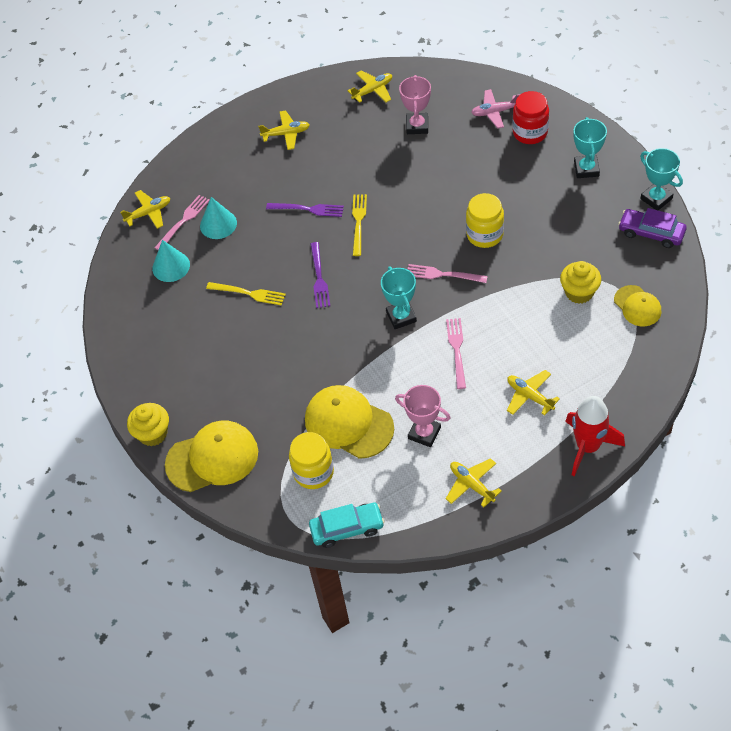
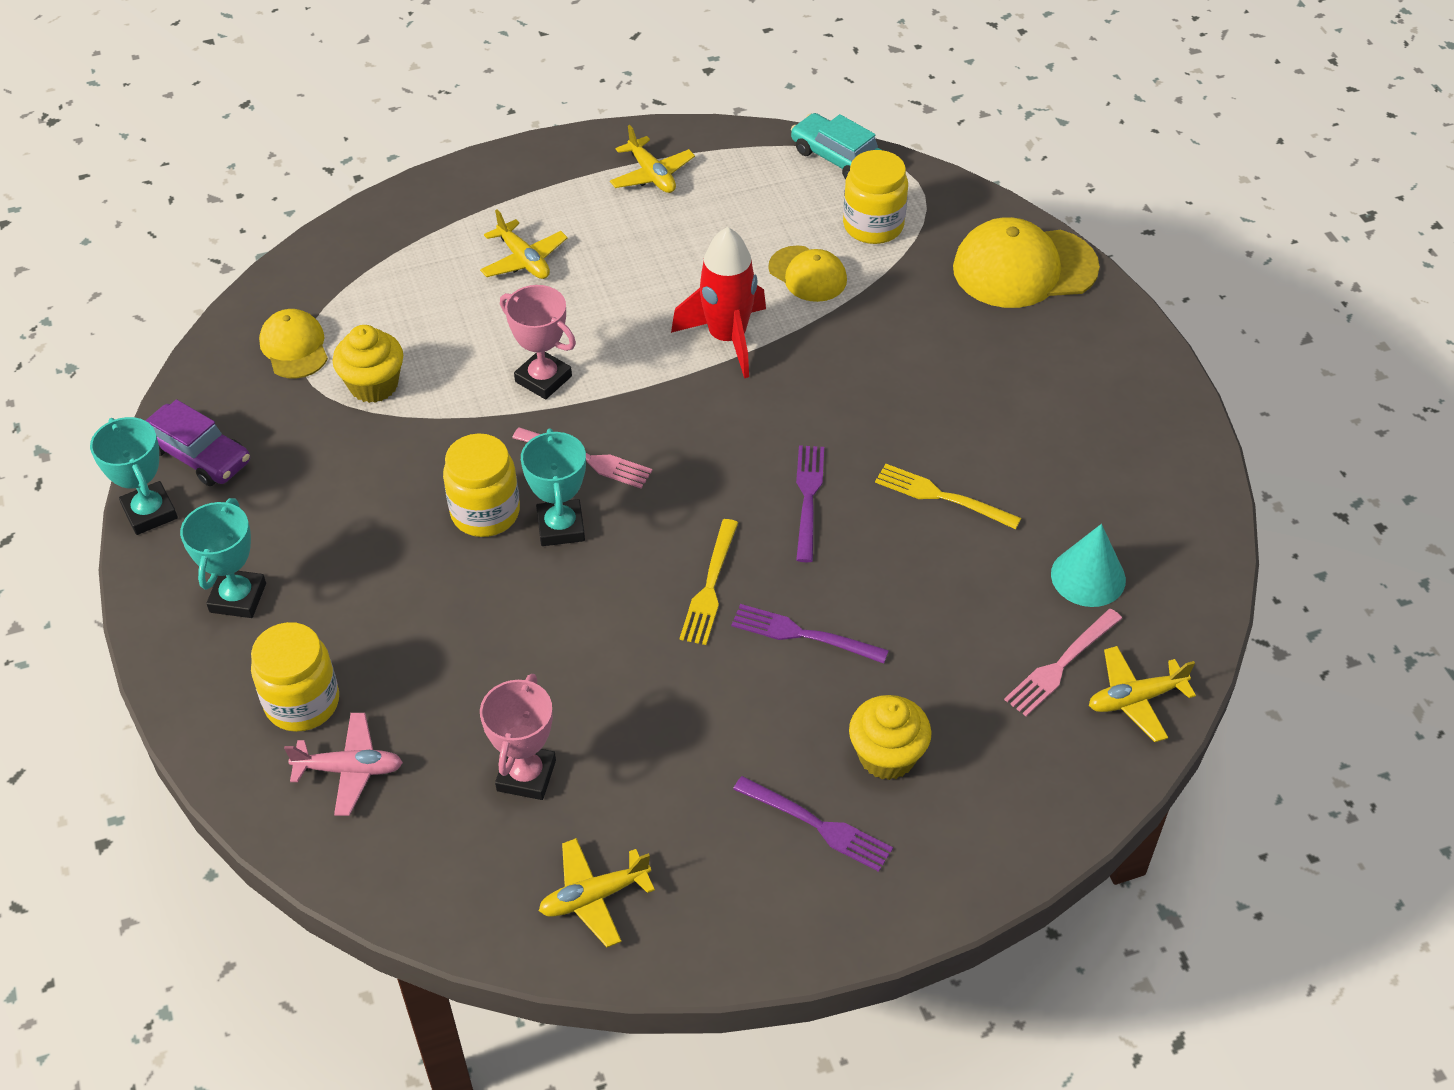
camera: 175 degrees left, 5 degrees down
(153, 433) = (1118, 315): yellow cupcake -> yellow cupcake (887, 756)
(218, 224) = (989, 643): turquoise cone -> none
(286, 134) = (818, 825): yellow plane -> purple fork
(347, 528) = (838, 158): turquoise car -> turquoise car turned 45 degrees clockwise
(348, 423) = (807, 274): yellow cap -> yellow cap, size x0.58
(401, 317) = (681, 406): turquoise trophy -> turquoise trophy (561, 527)
(424, 433) = (697, 243): pink trophy -> pink trophy (543, 379)
(456, 350) = (608, 340): pink fork -> none
(530, 132) = (302, 702): red jar -> yellow jar
(588, 447) = (472, 188): red rocket -> red rocket (727, 338)

